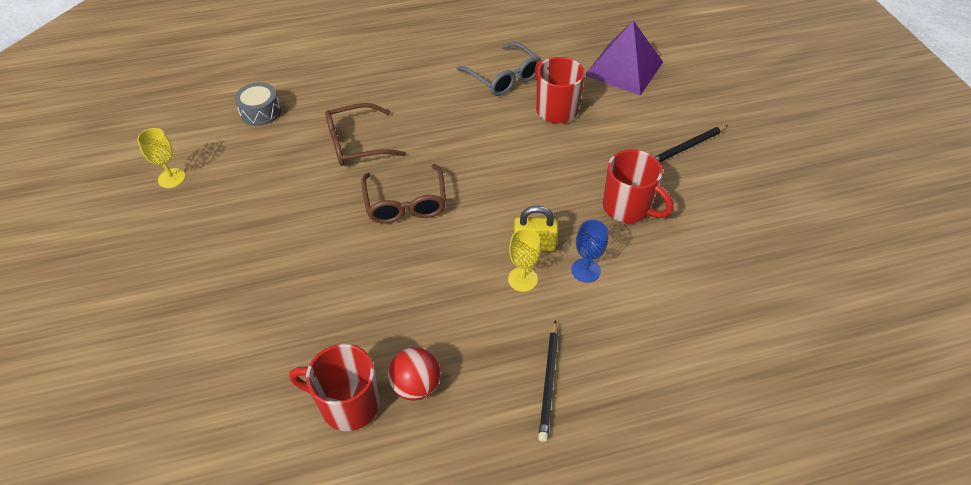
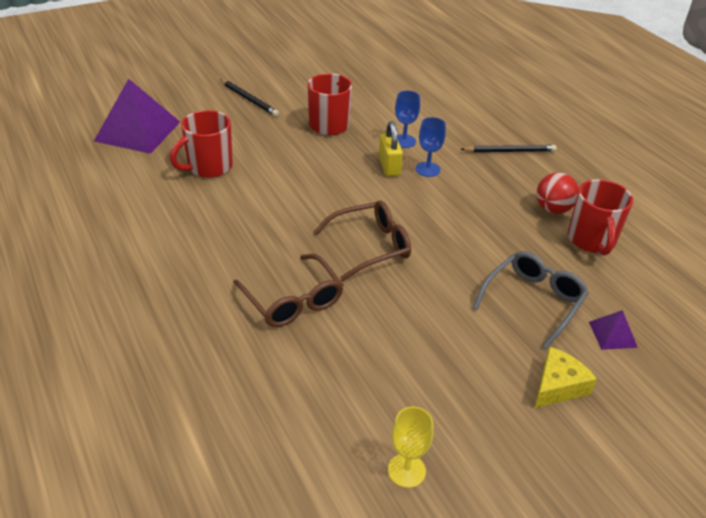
camera: 105 degrees left, 10 degrees down
(183, 291) = (558, 386): none -> yellow cheese
(212, 360) = (612, 334): none -> purple pyramid
(260, 112) = (252, 413): grey drum -> none
(504, 77) = (157, 205): grey glasses -> grey glasses (533, 301)
(522, 279) = (427, 169): yellow goblet -> blue goblet

